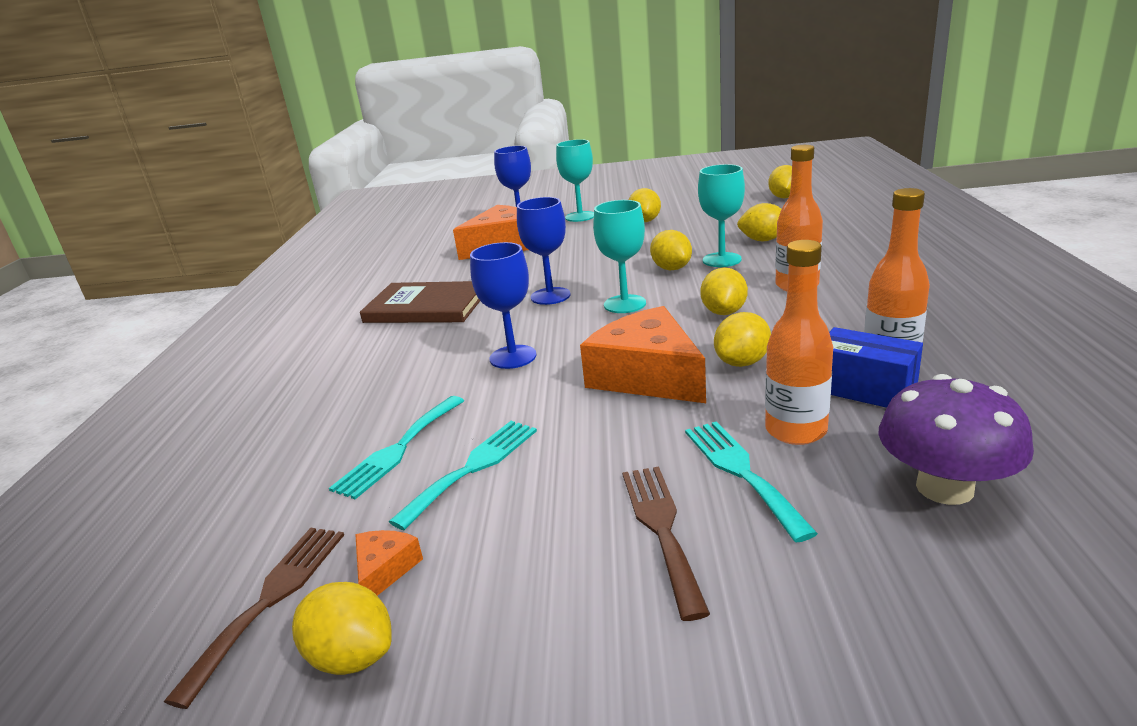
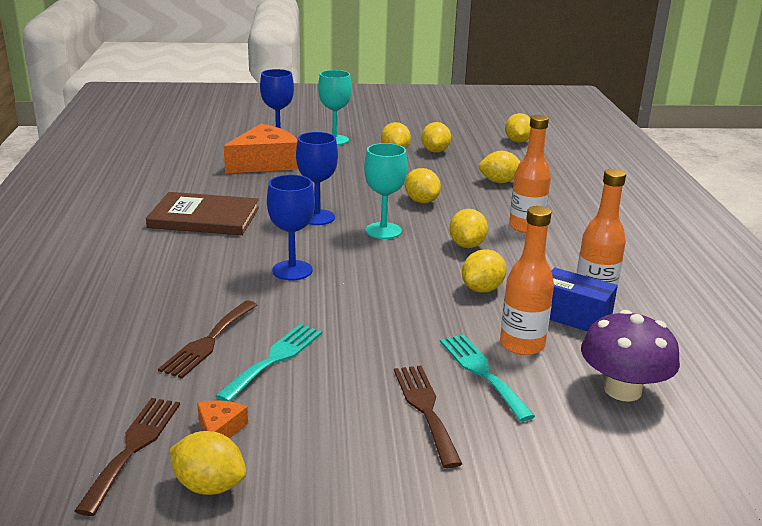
camera: 10 degrees left, 0 degrees up
(398, 449) = (208, 341): turquoise fork -> brown fork
(647, 376) = (407, 295): orange cheese -> none
(690, 216) = (435, 151): none -> yellow lemon
(721, 260) = (464, 197): turquoise goblet -> none

